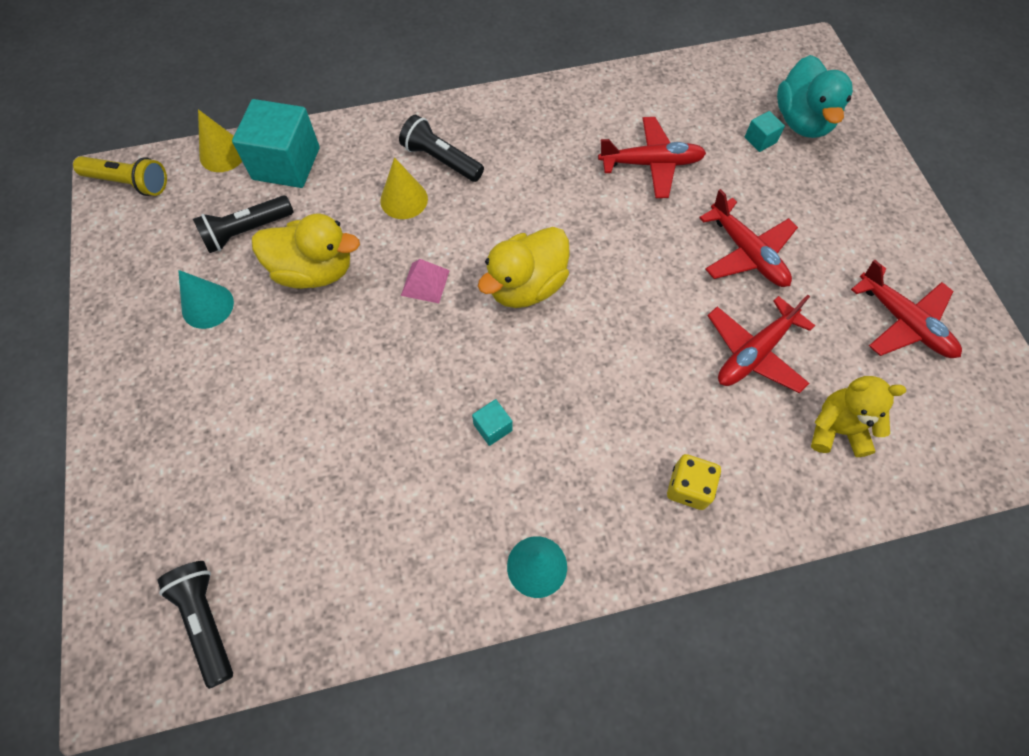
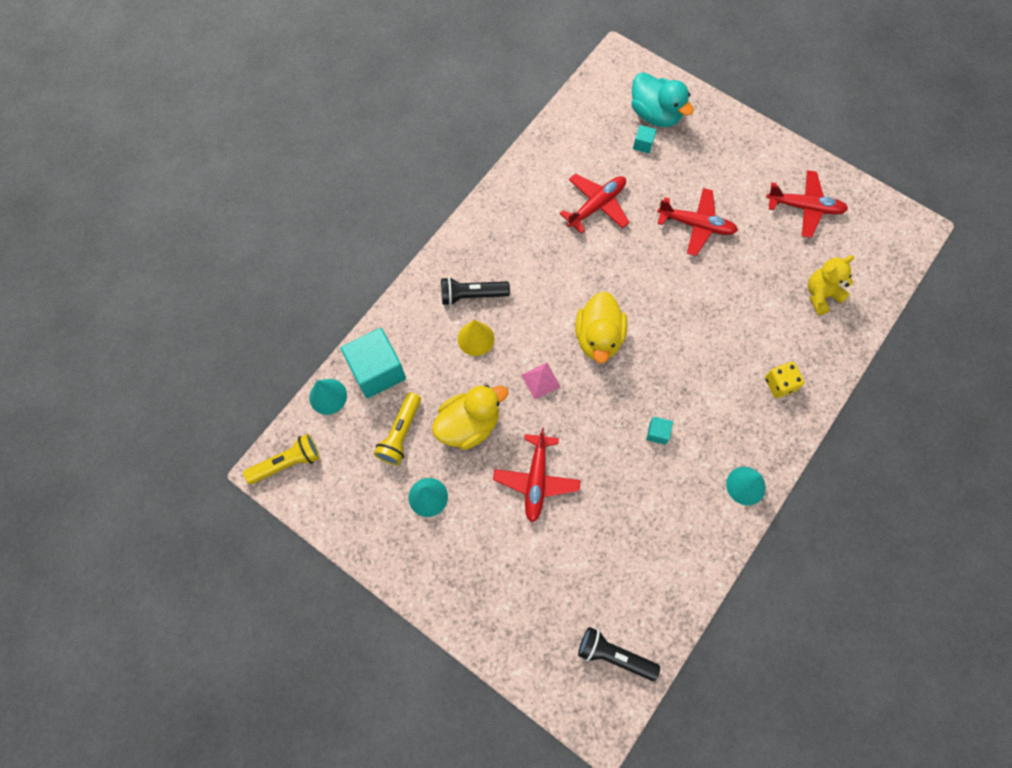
camera: 40 degrees left, 5 degrees up
(222, 154) = (328, 396): yellow cone -> turquoise cone
(246, 231) = (400, 433): black flashlight -> yellow flashlight
(754, 353) = (749, 283): red plane -> red plane (536, 480)

